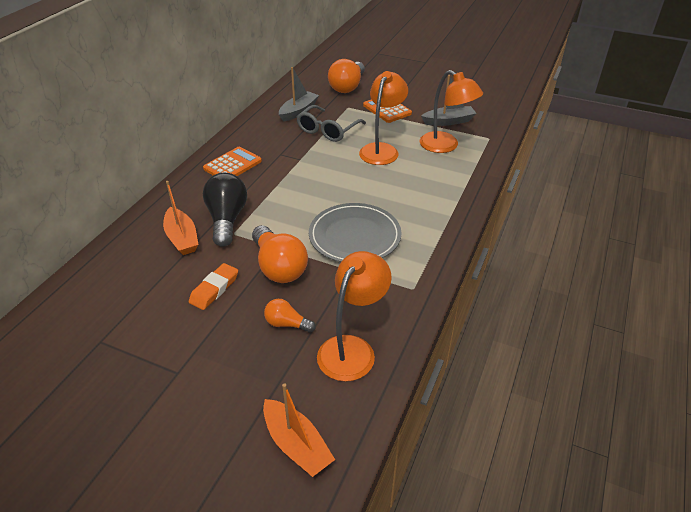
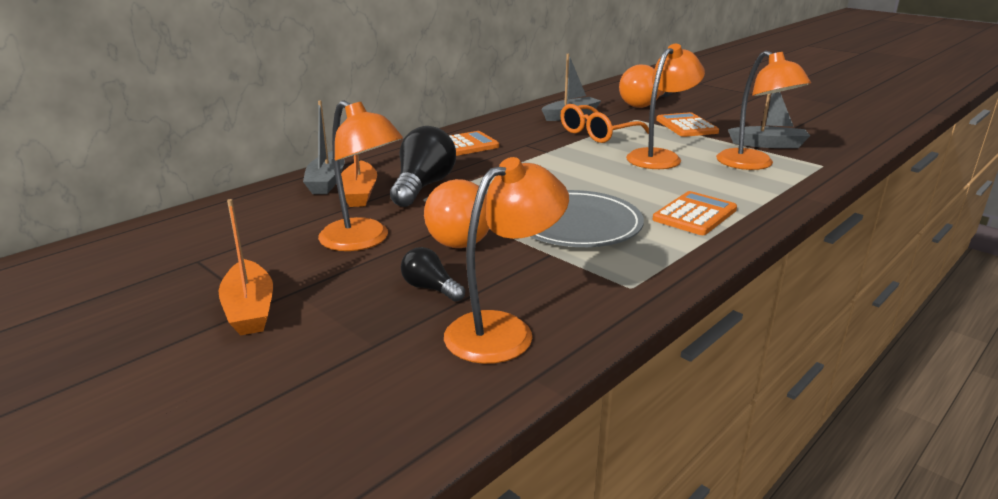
camera: 20 degrees right, 15 degrees down
(148, 230) = (326, 181): none -> grey boat
(214, 289) = (363, 241): orange eraser -> orange lamp
(287, 324) = (430, 288): orange light bulb -> black light bulb
(296, 444) = (355, 414): orange boat -> orange boat (249, 309)
(327, 130) = (597, 133): grey glasses -> orange glasses
(426, 208) = (695, 214): none -> orange calculator

